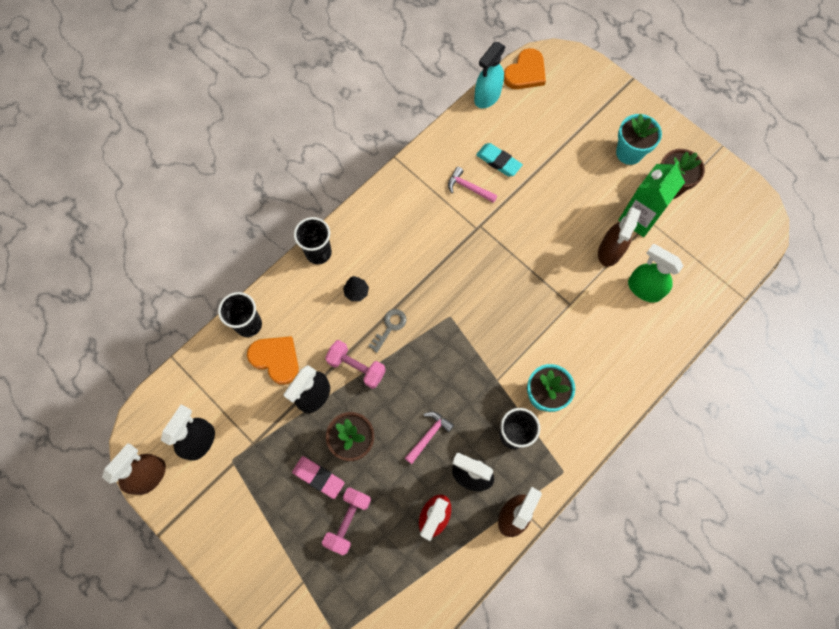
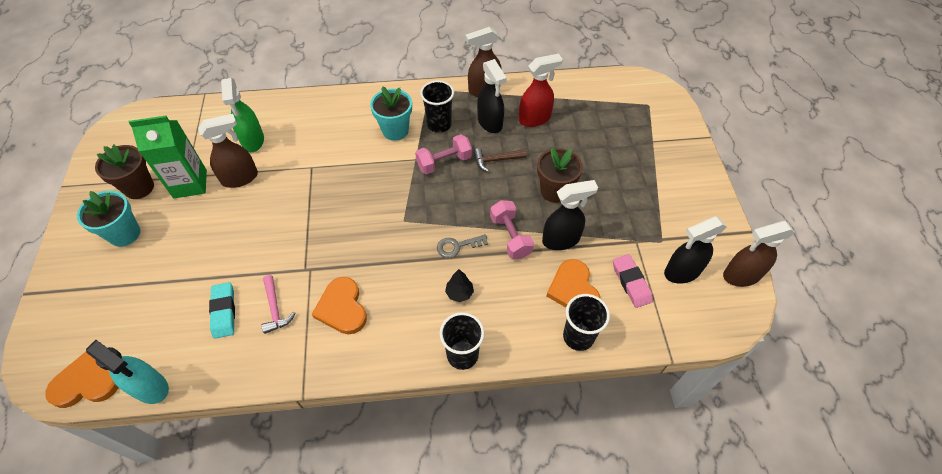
camera: 140 degrees left, 15 degrees down
(318, 477) = (599, 187): pink eraser -> pink eraser (631, 282)
(348, 521) = (596, 151): pink dumbbell -> pink dumbbell (444, 162)
(426, 221) = (342, 308): none -> orange heart
(429, 435) = (496, 160): pink hammer -> brown hammer
(487, 97) = (150, 387): turquoise spray bottle -> turquoise spray bottle turned 45 degrees clockwise

